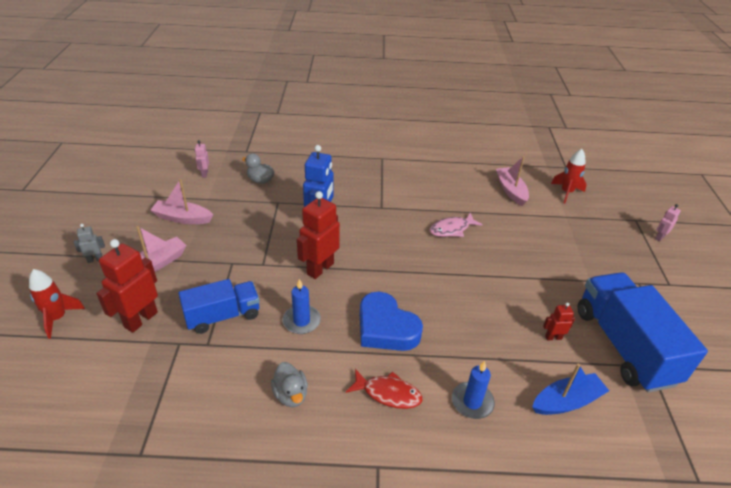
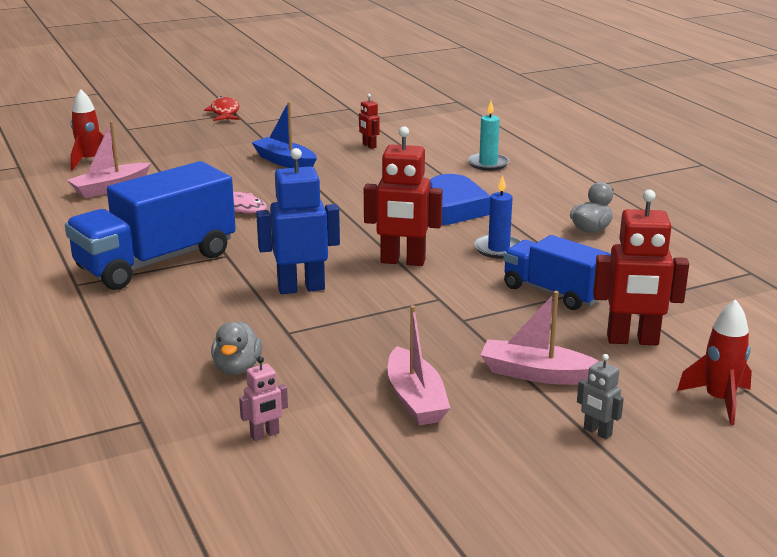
camera: 115 degrees left, 15 degrees down
(388, 393) = (527, 193): red fish -> red fish (224, 112)
(472, 402) = (488, 164): blue candle -> turquoise candle
(567, 401) = (439, 136): blue boat -> blue boat (285, 162)
(624, 345) = (346, 124): blue truck -> blue truck (156, 261)
(659, 237) = (154, 119): pink robot -> none

